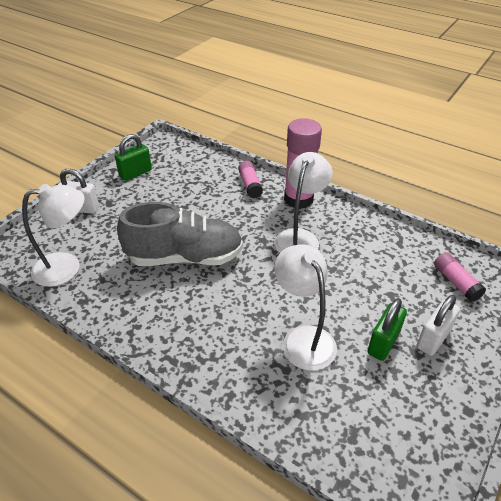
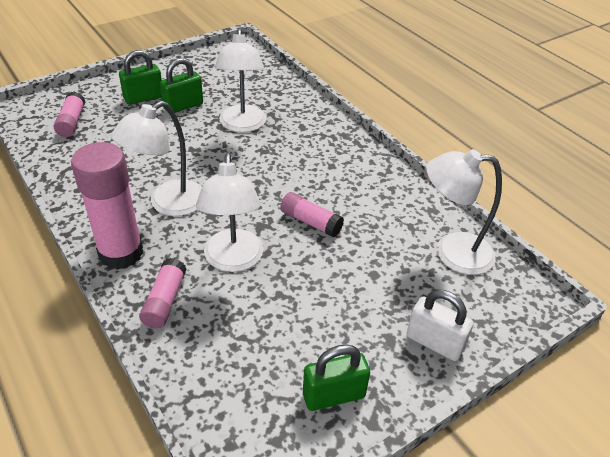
camera: 160 degrees left, 0 degrees up
(185, 257) = (310, 222): grey shoe -> pink glue stick
(225, 215) = (233, 260): none -> white lamp
(433, 339) = (143, 98): white padlock -> green padlock

